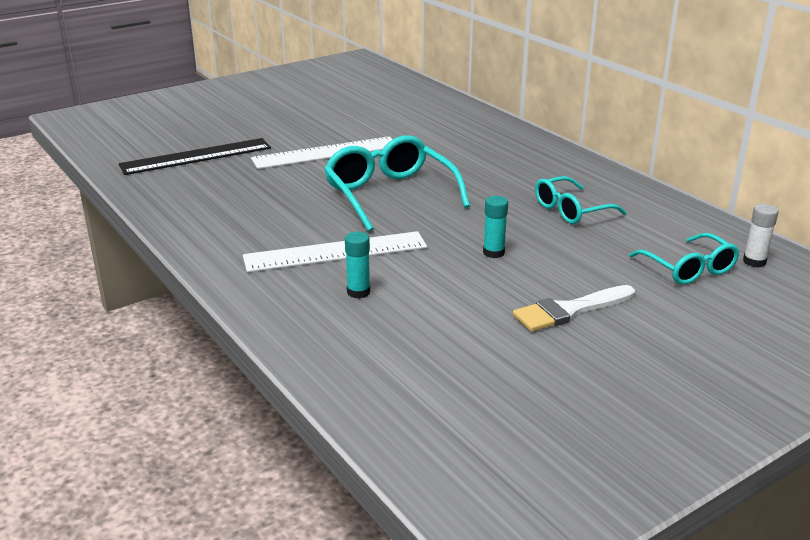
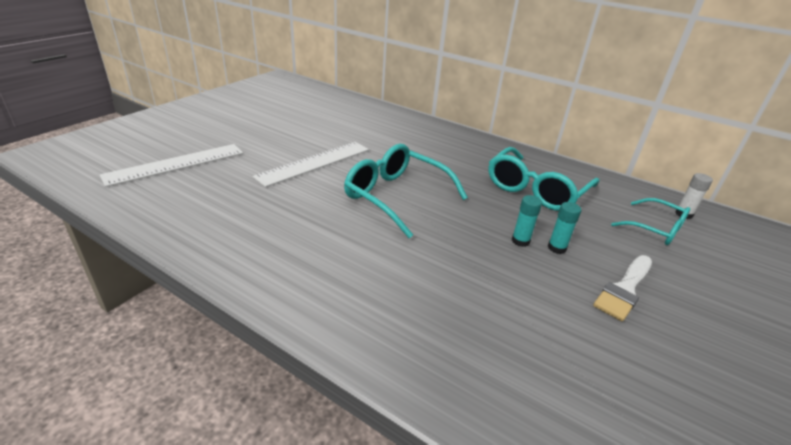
camera: 25 degrees left, 5 degrees up
(196, 156) = (198, 181): black ruler -> none
(335, 252) = (397, 267): white ruler -> white ruler (175, 164)
(358, 292) = (452, 311): turquoise glue stick -> turquoise glue stick (557, 248)
(571, 210) = (536, 190): turquoise glasses -> turquoise glasses, size x1.62

